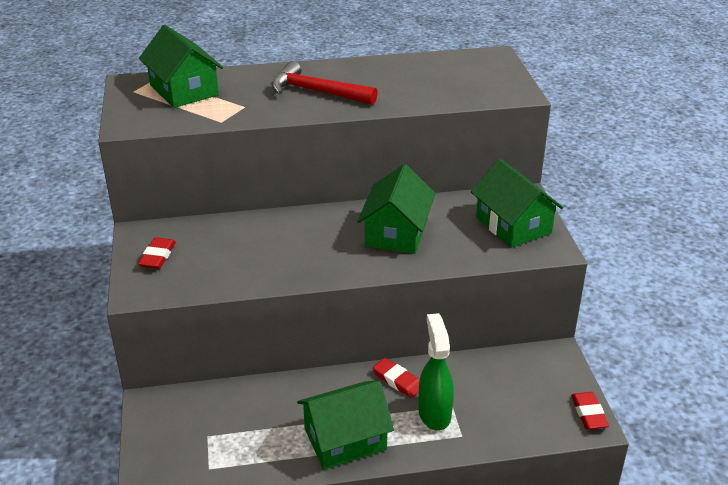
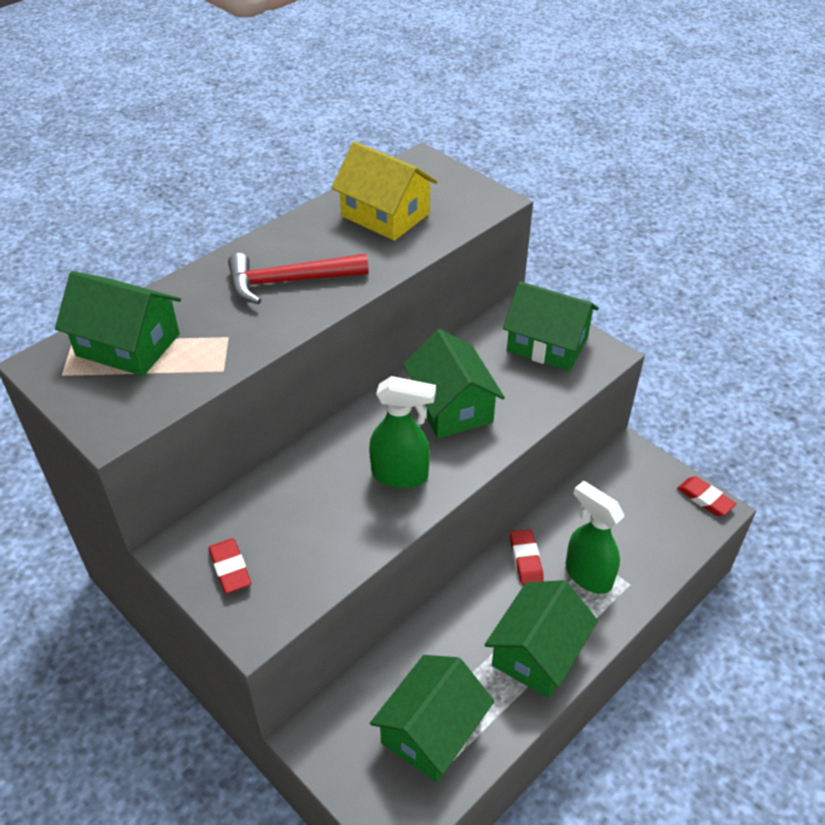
camera: 35 degrees left, 10 degrees up
(226, 443) = (432, 731): none -> green house
(316, 256) = (400, 475): none -> green spray bottle
(397, 381) = (526, 559): red eraser -> red eraser turned 75 degrees clockwise
(427, 77) = (385, 215): none -> yellow house

